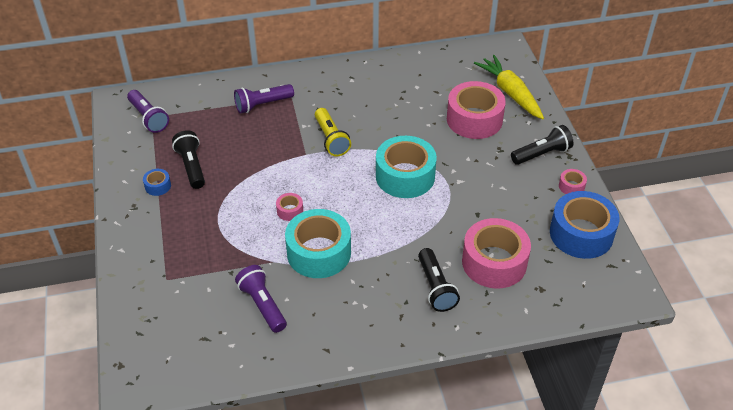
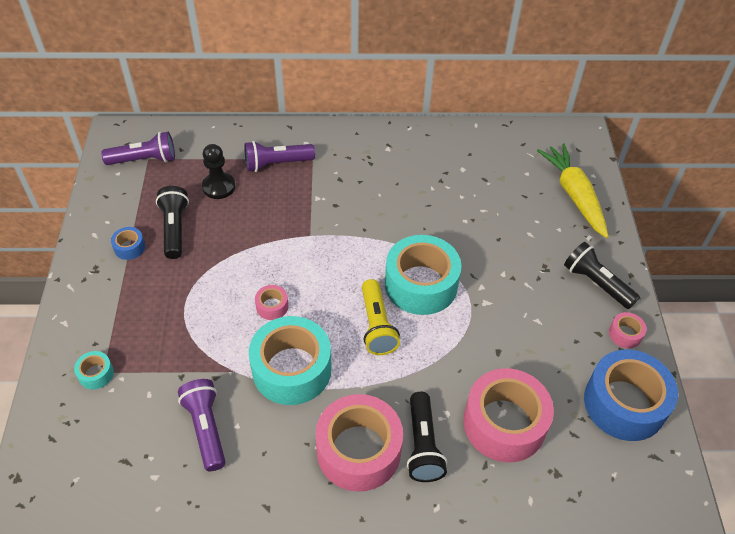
camera: 10 degrees right, 5 degrees up
(148, 118) = (144, 160): purple flashlight -> purple flashlight turned 75 degrees counterclockwise
(160, 282) = (96, 374): none -> turquoise tape
(219, 129) = (219, 187): none -> black pawn
(331, 139) = (344, 221): yellow flashlight -> yellow flashlight (377, 325)
(474, 119) = (522, 223): pink tape -> pink tape (359, 450)
(542, 154) = (596, 283): black flashlight -> black flashlight turned 120 degrees counterclockwise

